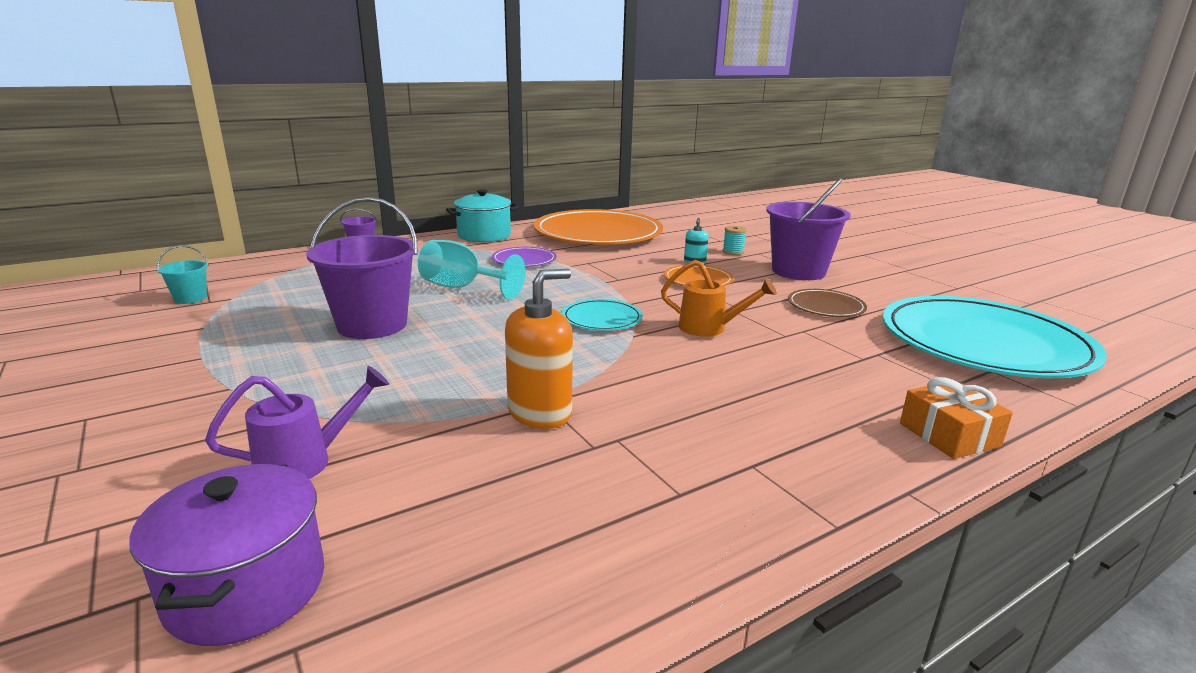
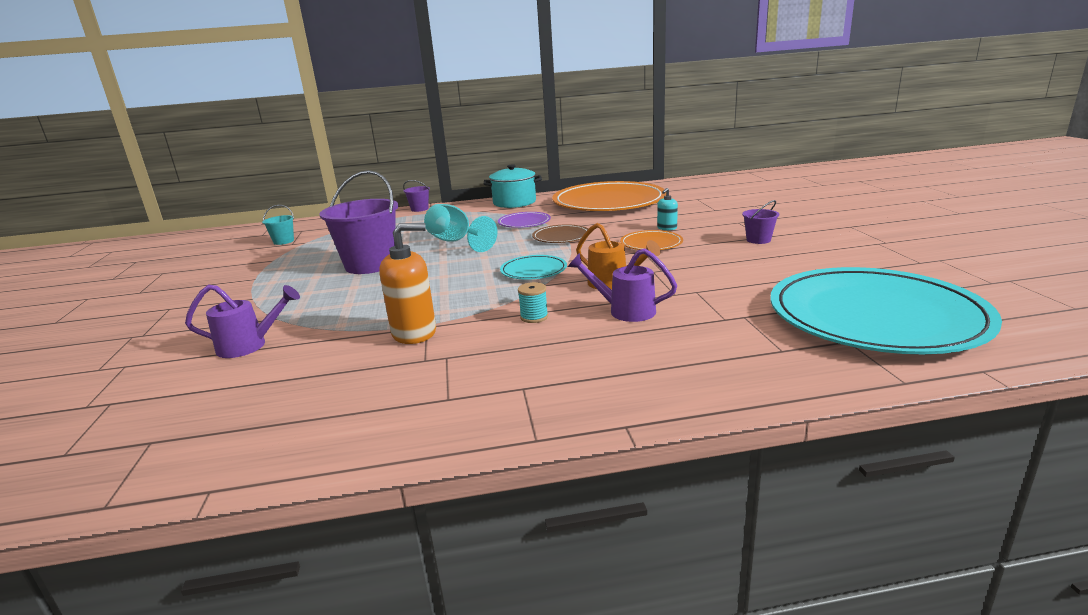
camera: 25 degrees right, 0 degrees up
(246, 588) = (157, 408): purple pot -> none
(733, 252) = (714, 220): turquoise spool -> turquoise spool (534, 317)
(757, 359) = (625, 311): none -> purple watering can
(798, 271) = (758, 240): purple bucket -> purple bucket, size x0.46
(826, 306) = (746, 272): brown plate -> brown plate (561, 237)
(949, 434) = (725, 389): orange gift -> none

